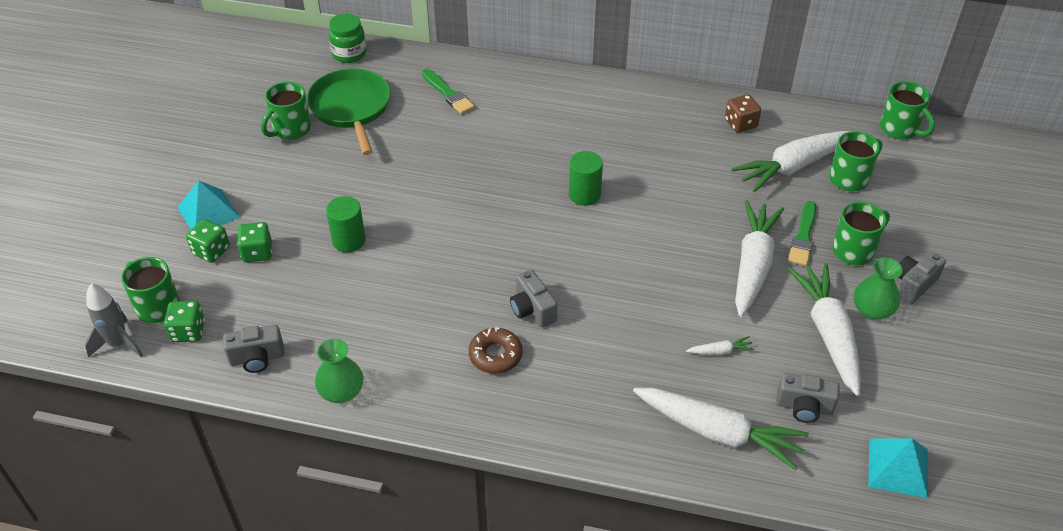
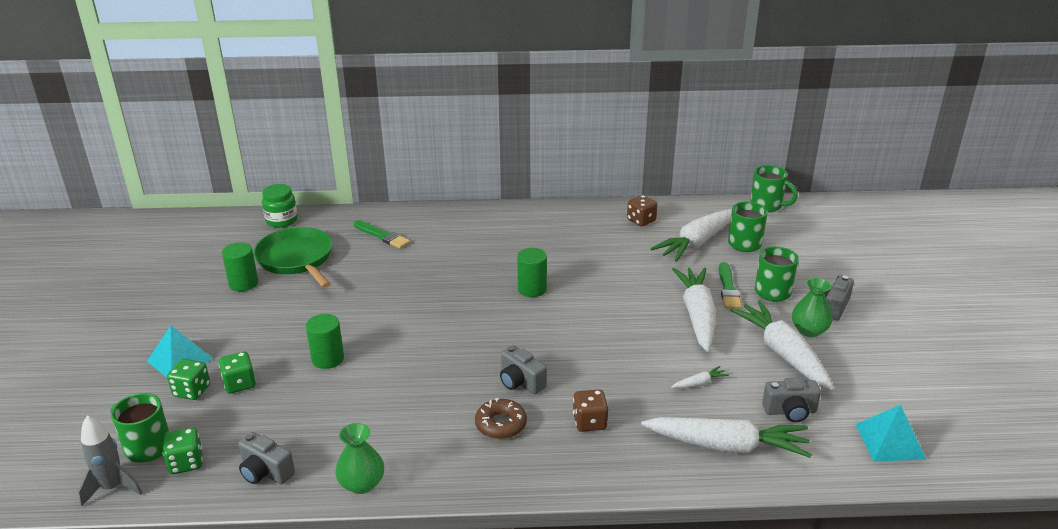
camera: 15 degrees left, 15 degrees down
(257, 358) = (265, 472): grey camera -> grey camera turned 60 degrees clockwise
(290, 130) = (243, 283): green mug -> green cylinder
(586, 373) = (589, 422): none -> brown dice

